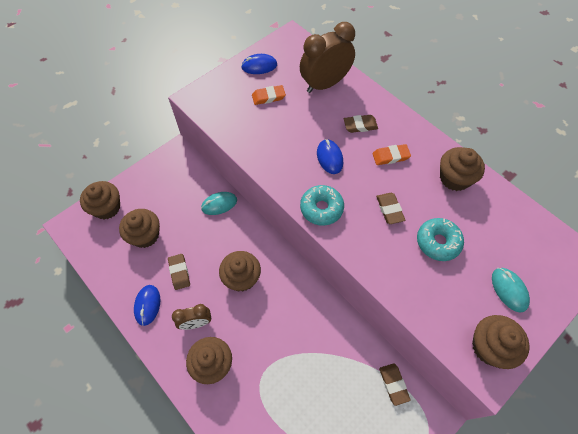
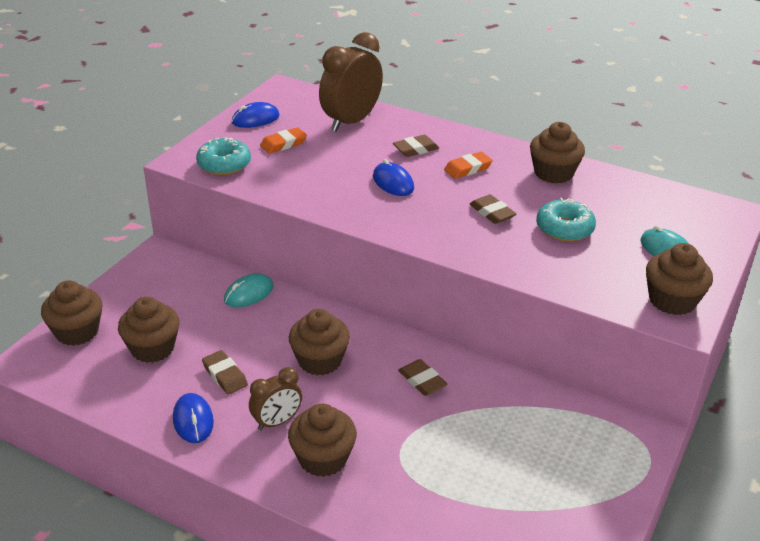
camera: 20 degrees left, 25 degrees down
(321, 208) = (407, 227): turquoise donut -> turquoise donut (224, 164)
(393, 384) = (580, 416): brown eraser -> brown eraser (422, 381)

